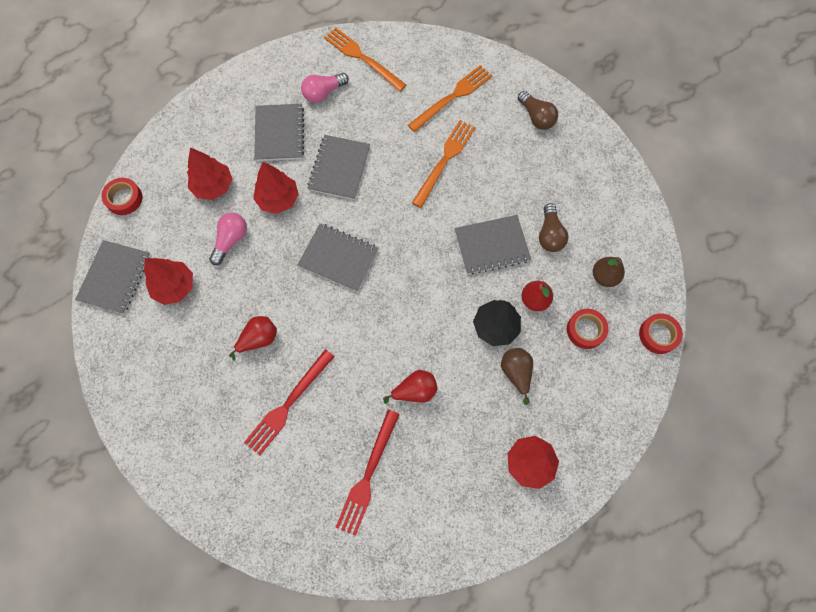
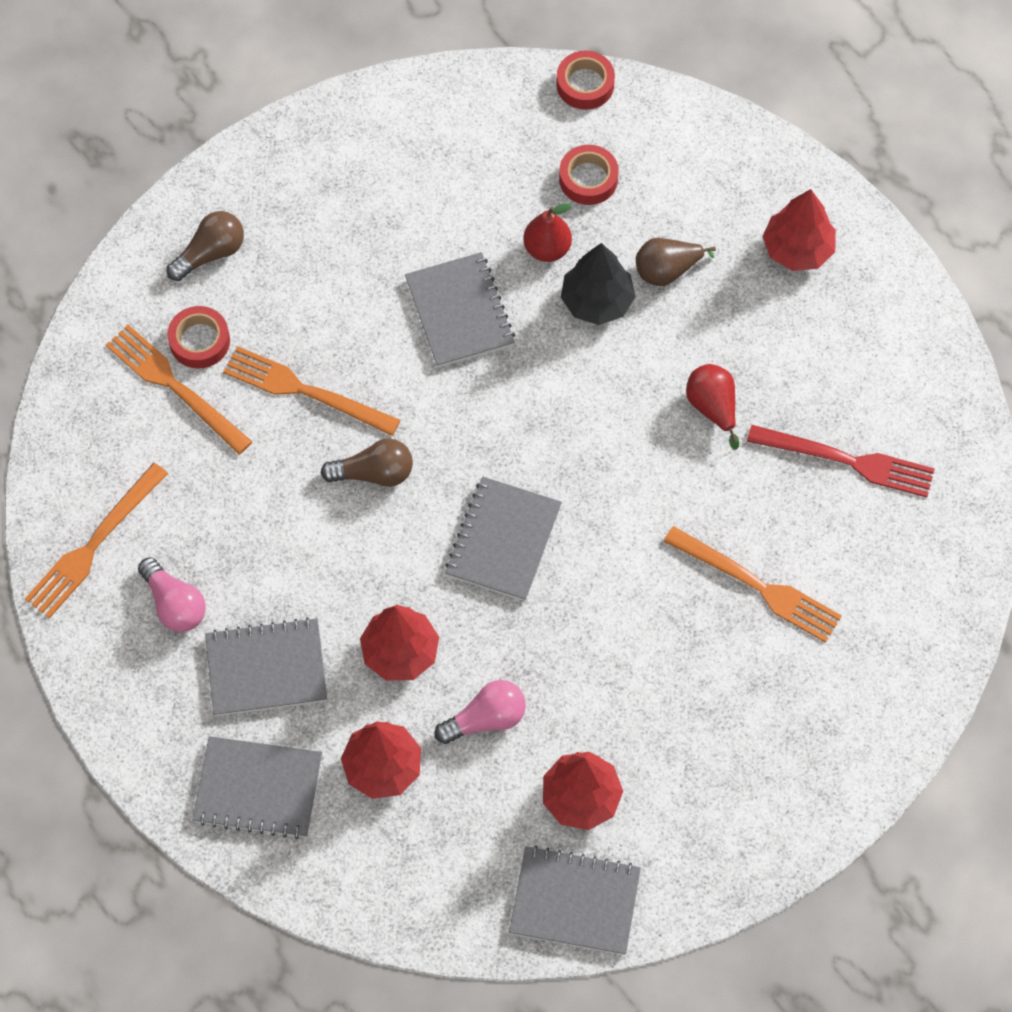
camera: 95 degrees left, 5 degrees down
(124, 199) = (419, 920): red tape -> red tape (199, 341)
(231, 240) = (486, 719): pink light bulb -> pink light bulb turned 135 degrees clockwise
(259, 339) = (657, 646): red pear -> none
(288, 404) = (757, 586): red fork -> orange fork
(339, 168) = (332, 559): grey notebook -> grey notebook (258, 789)
(550, 235) = (432, 229): brown light bulb -> brown light bulb (374, 473)
(604, 276) = (498, 153): brown pear -> none

